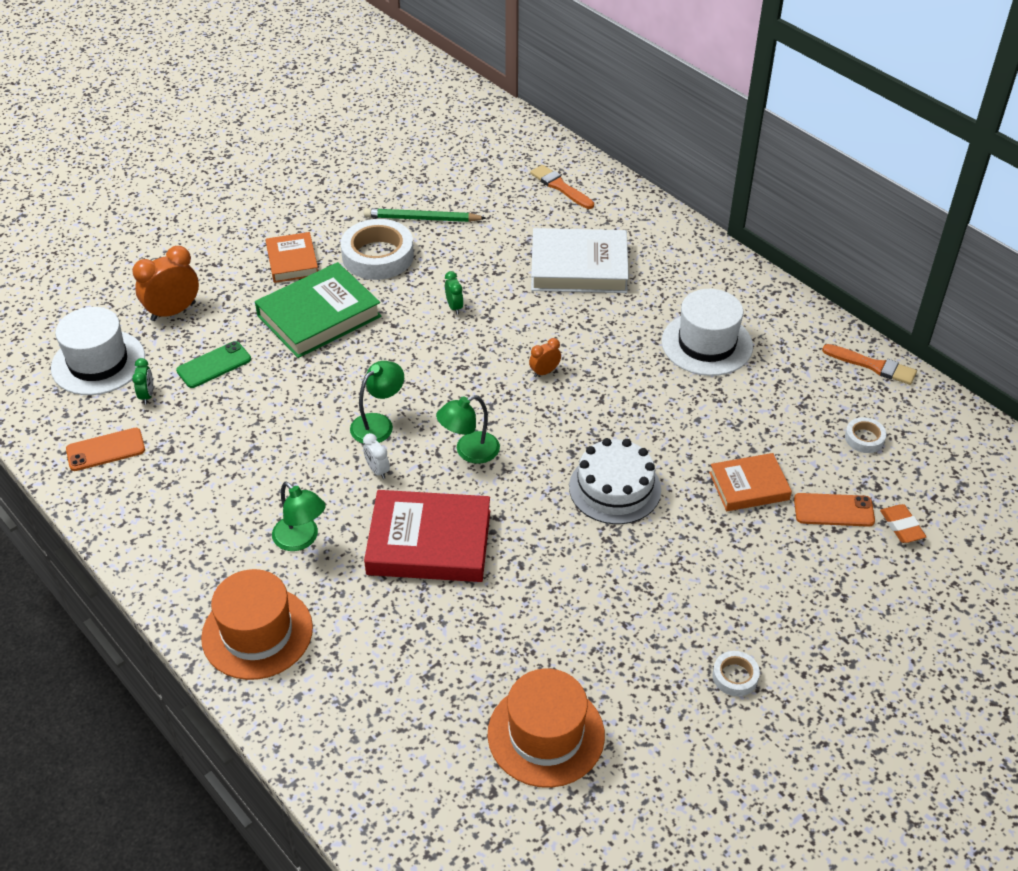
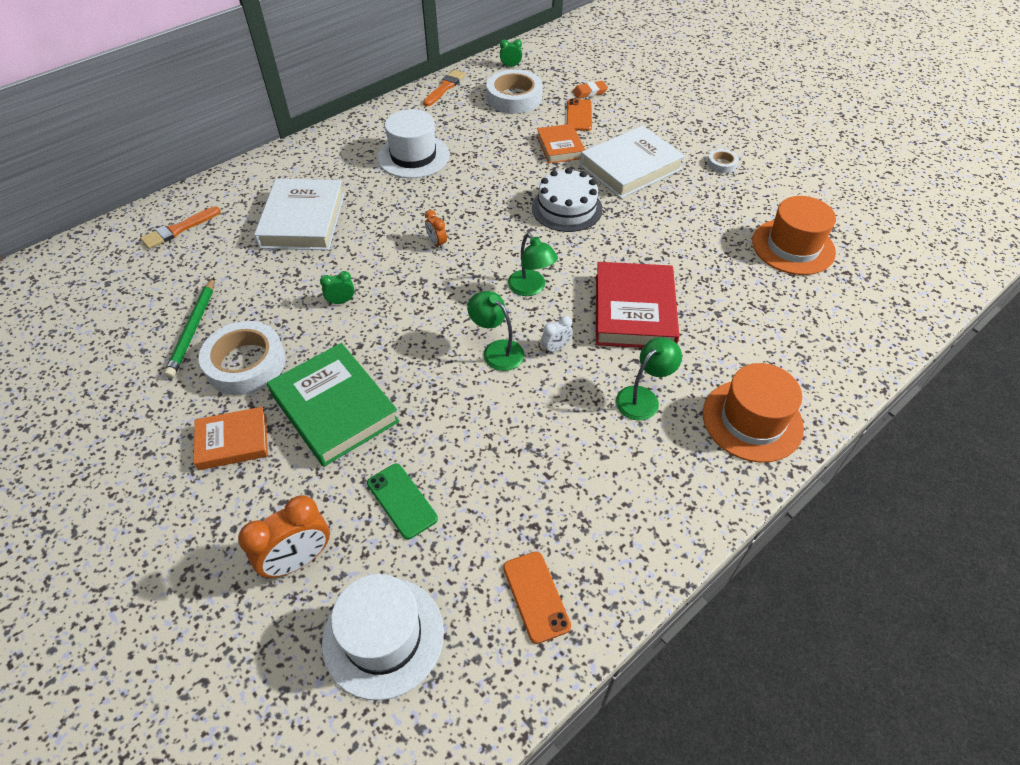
camera: 90 degrees left, 5 degrees up
(147, 395) = (447, 565): green clock -> green clock (510, 66)
(173, 311) = (298, 560): orange clock -> orange clock turned 90 degrees counterclockwise
(711, 562) = (630, 167): none -> white book
(864, 438) = (514, 98): white tape -> white tape, size x2.10

